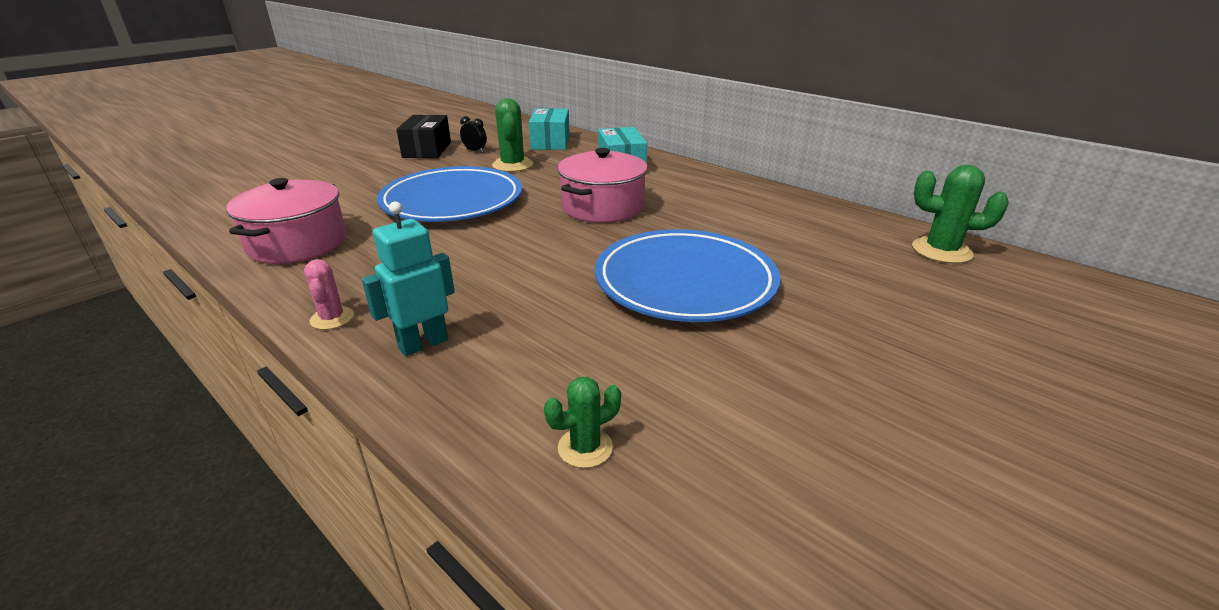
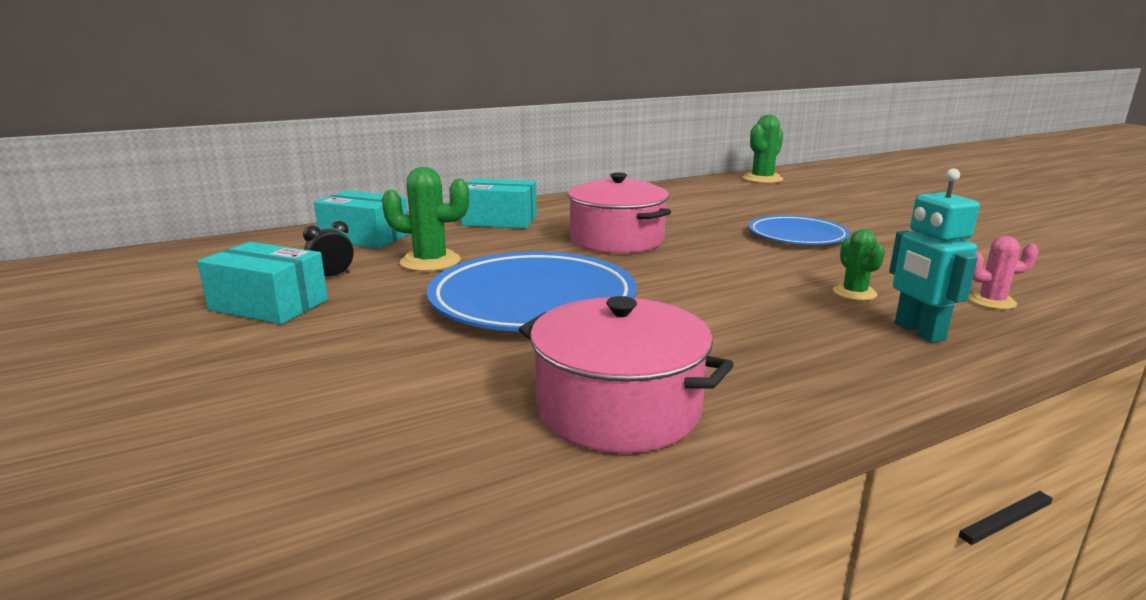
camera: 70 degrees left, 10 degrees down
(332, 318) = (869, 377): pink cactus -> pink cactus (991, 301)
(427, 150) = (269, 305): black box -> turquoise box
(585, 447) = (1047, 289): green cactus -> green cactus (854, 293)
(685, 282) = (797, 236): blue plate -> blue plate, size x0.61

